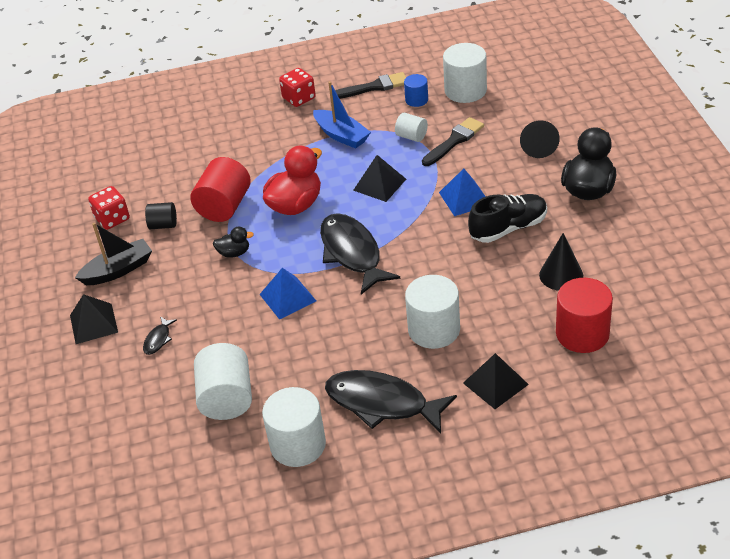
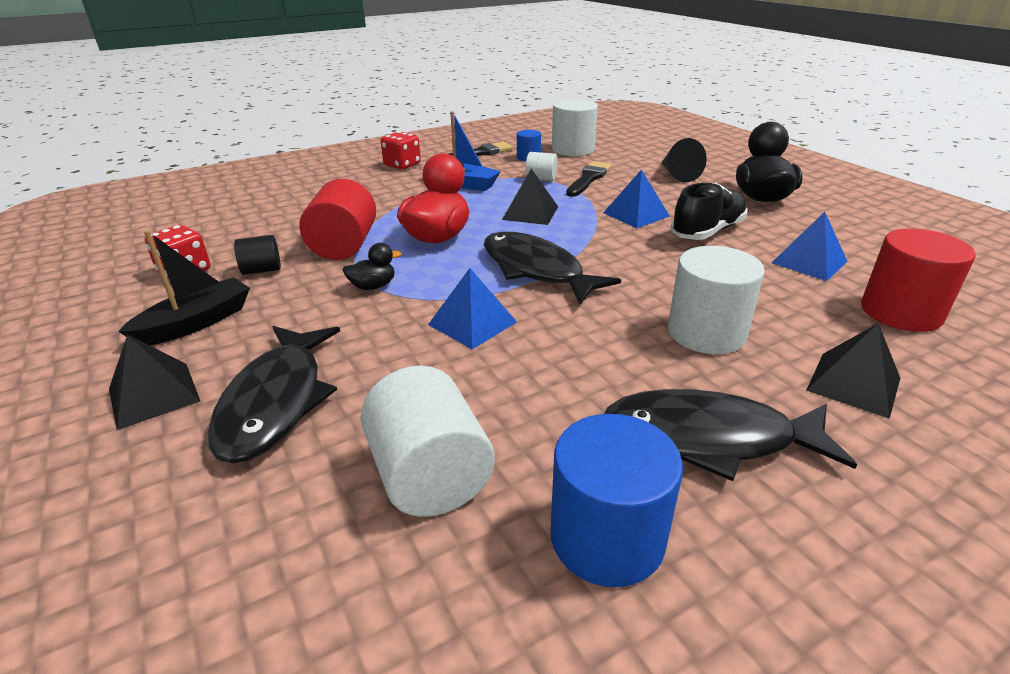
camera: 20 degrees left, 10 degrees down
(158, 339) = (276, 402): black fish -> black fish, size x2.39
(298, 445) = (607, 537): white cylinder -> blue cylinder
(561, 275) = (809, 262): black cone -> blue pyramid

